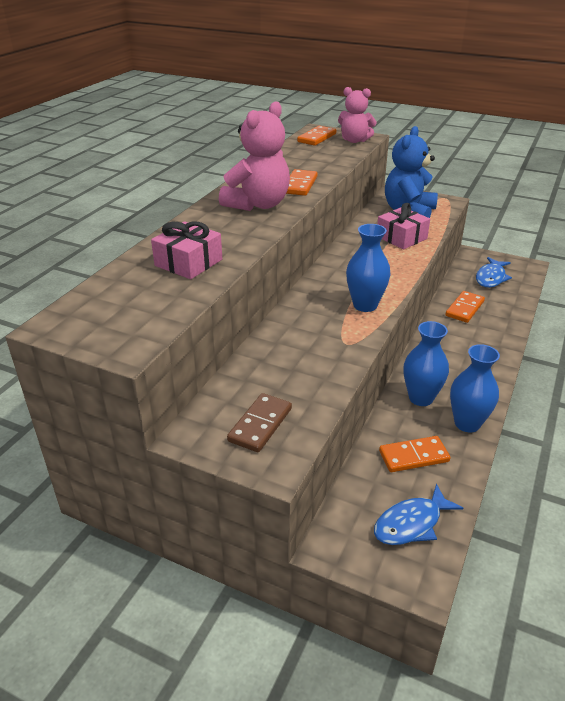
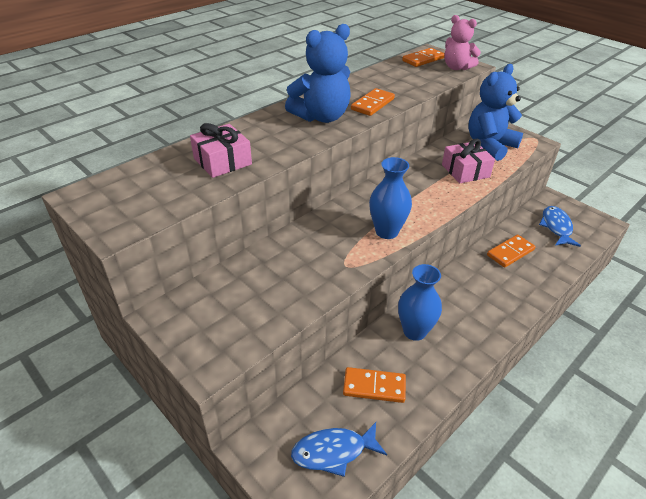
camera: 20 degrees right, 5 degrees up
(258, 204) = (321, 117): pink teddy bear -> blue teddy bear
(260, 425) = (222, 323): brown domino -> none
(467, 423) = (444, 370): blue vase -> none
(491, 278) = (556, 227): blue fish -> blue fish turned 135 degrees clockwise

